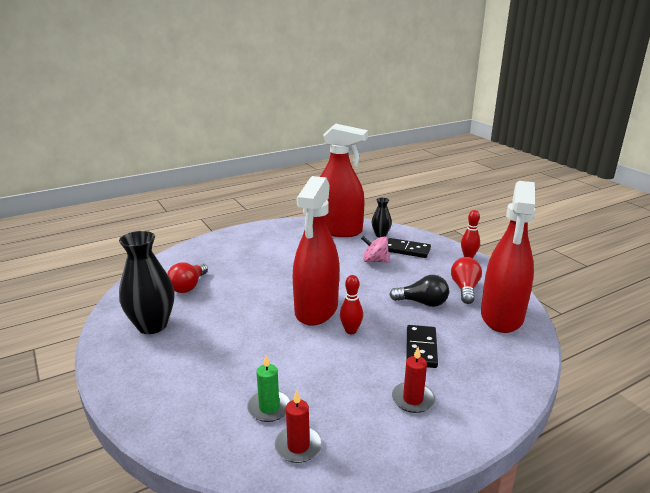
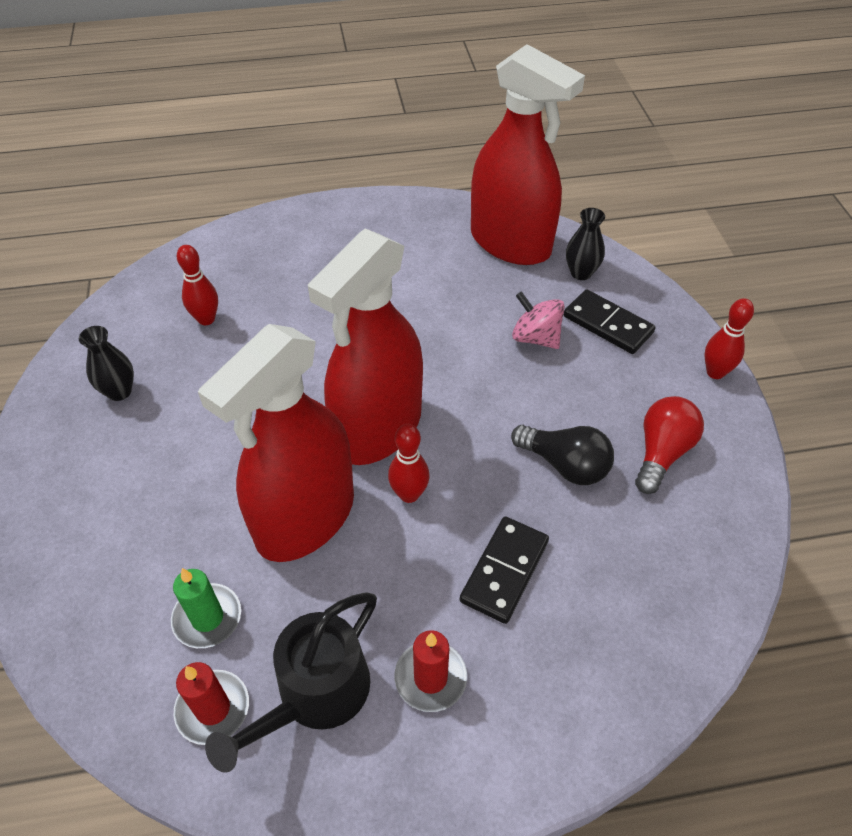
camera: 20 degrees right, 25 degrees up
(152, 325) = (119, 391): black vase -> black vase, size x0.52
(188, 286) = (206, 319): red light bulb -> red bowling pin
(354, 423) = (315, 694): none -> black watering can
(502, 316) = (692, 540): red spray bottle -> red spray bottle (305, 518)

